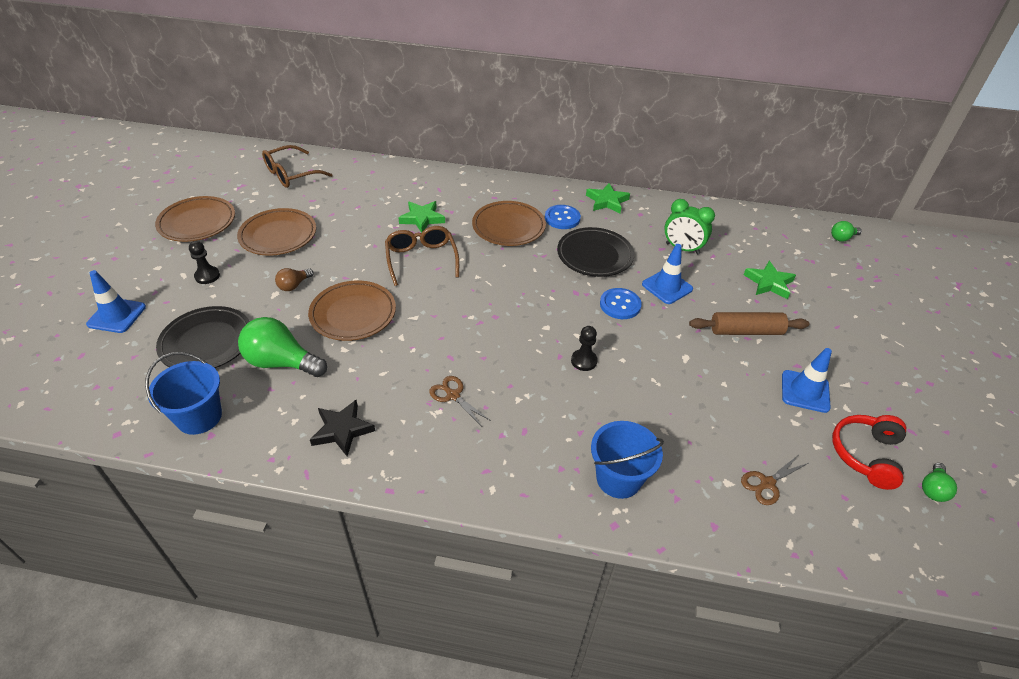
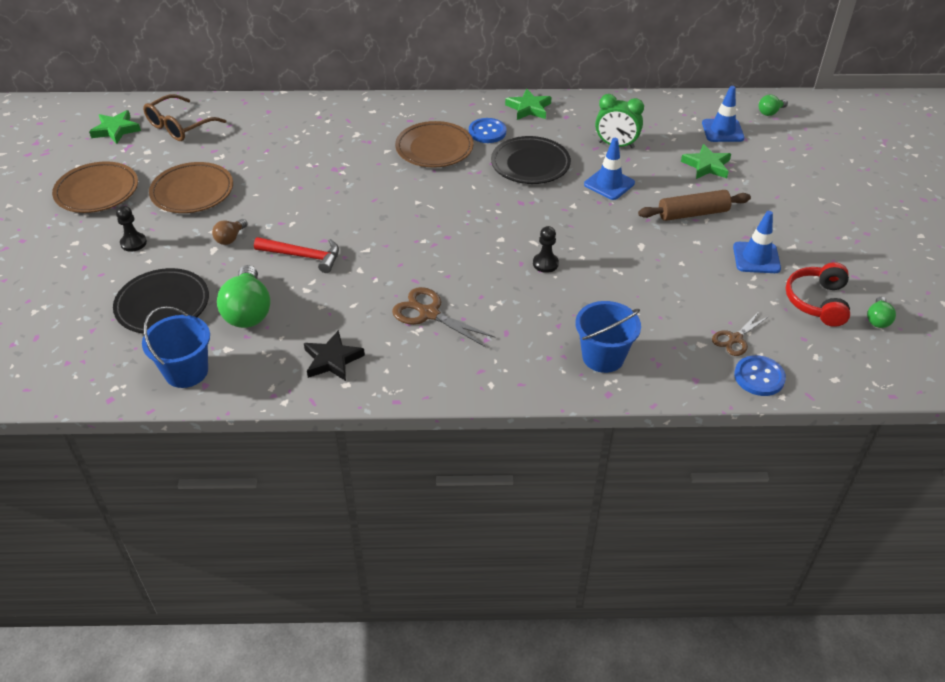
camera: 10 degrees left, 0 degrees up
(117, 315) = (54, 295): blue traffic cone -> blue traffic cone (722, 131)
(281, 362) = (248, 311): green light bulb -> green light bulb turned 105 degrees counterclockwise
(353, 314) = (303, 256): brown plate -> red hammer
(421, 259) = (354, 193): brown glasses -> none
(422, 219) = (340, 153): green star -> green star (116, 130)
(453, 395) = (429, 313): brown scissors -> brown scissors, size x1.52
(620, 305) = (567, 207): blue button -> blue button (759, 377)

